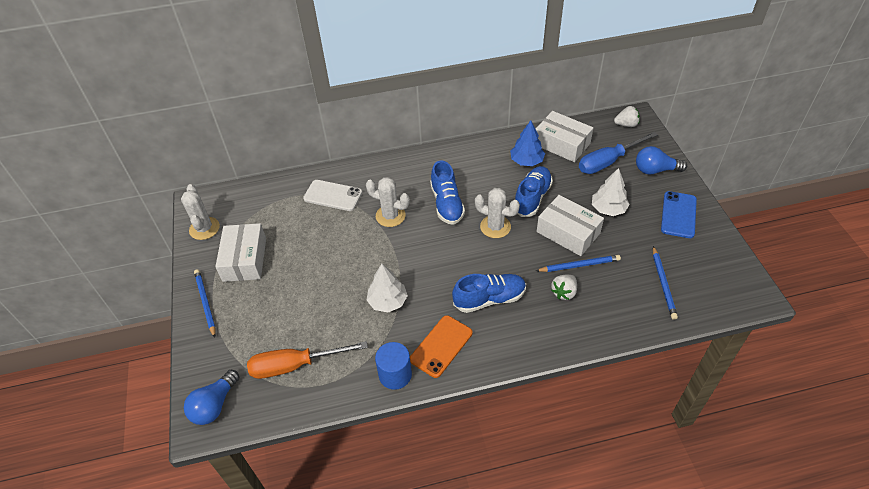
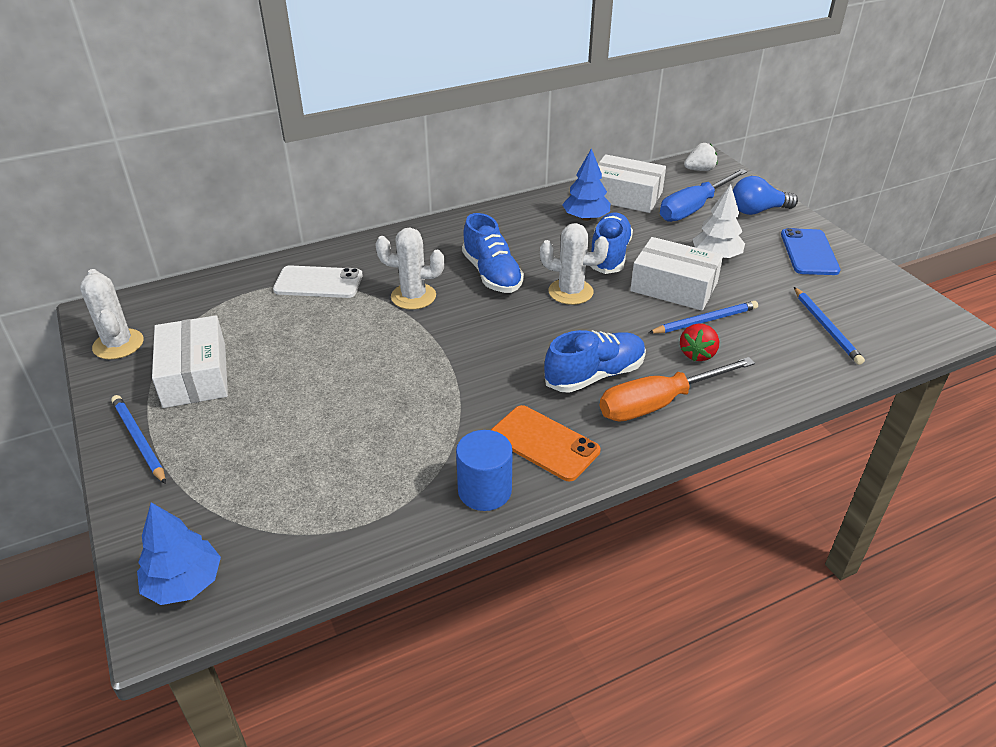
camera: 15 degrees left, 10 degrees down
(214, 405) = (184, 583): blue light bulb -> blue tree
(295, 365) = (315, 503): orange screwdriver -> orange screwdriver (659, 403)
(387, 301) = (442, 398): white tree -> none
(441, 346) = (544, 443): orange phone -> orange phone turned 75 degrees counterclockwise
(564, 292) = (697, 354): white strawberry -> red strawberry

